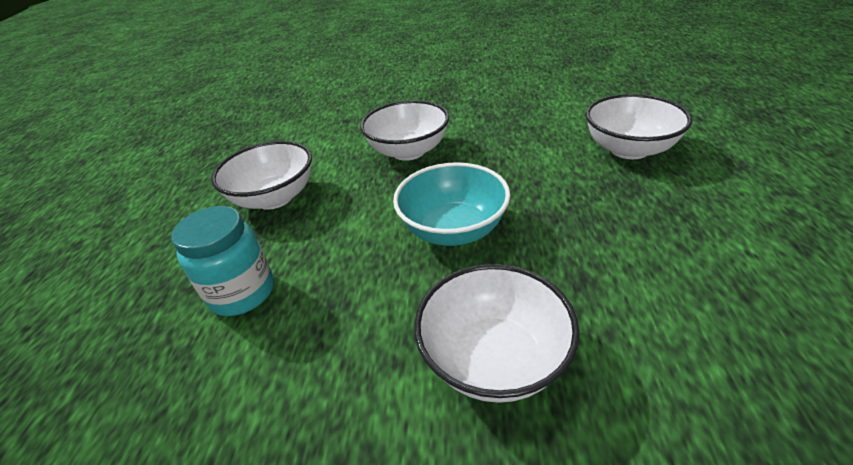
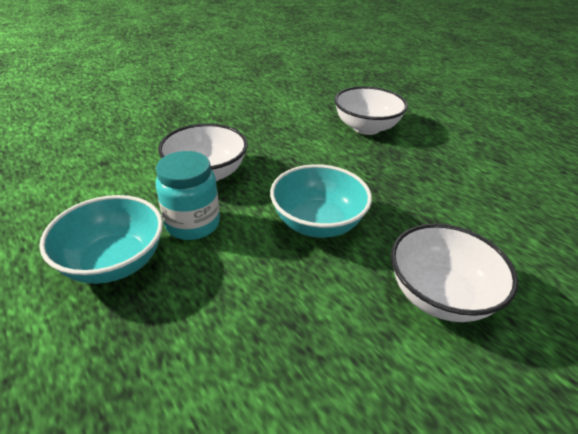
camera: 45 degrees left, 0 degrees up
(242, 293) = (195, 361): turquoise jar -> turquoise jar (193, 224)
(274, 198) = (114, 262): white bowl -> turquoise bowl

